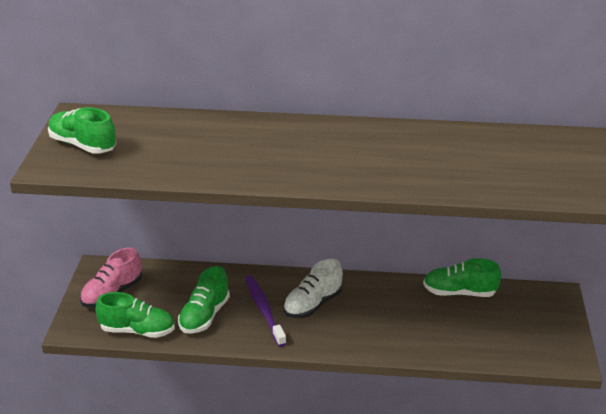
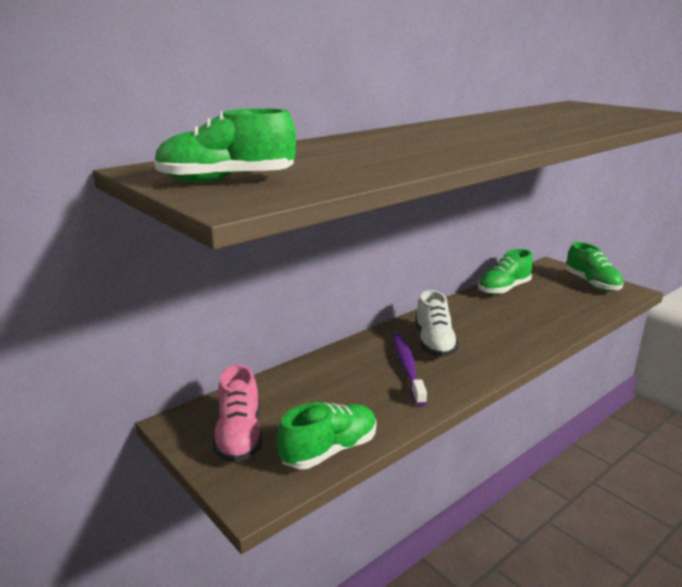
camera: 45 degrees left, 10 degrees down
(204, 316) = (368, 400): green shoe -> green shoe (592, 284)
(264, 310) = (407, 367): purple toothbrush -> purple toothbrush turned 60 degrees clockwise

